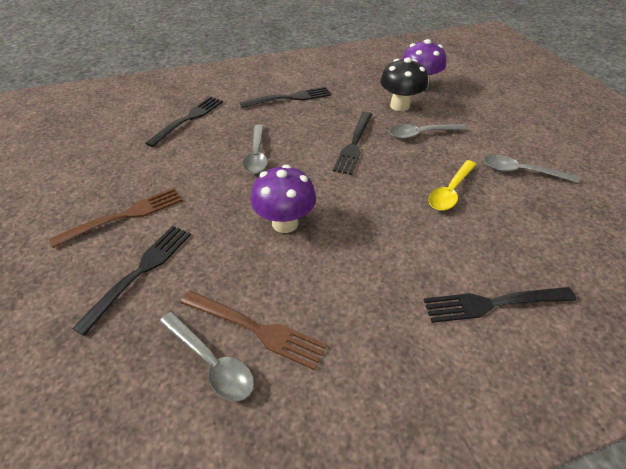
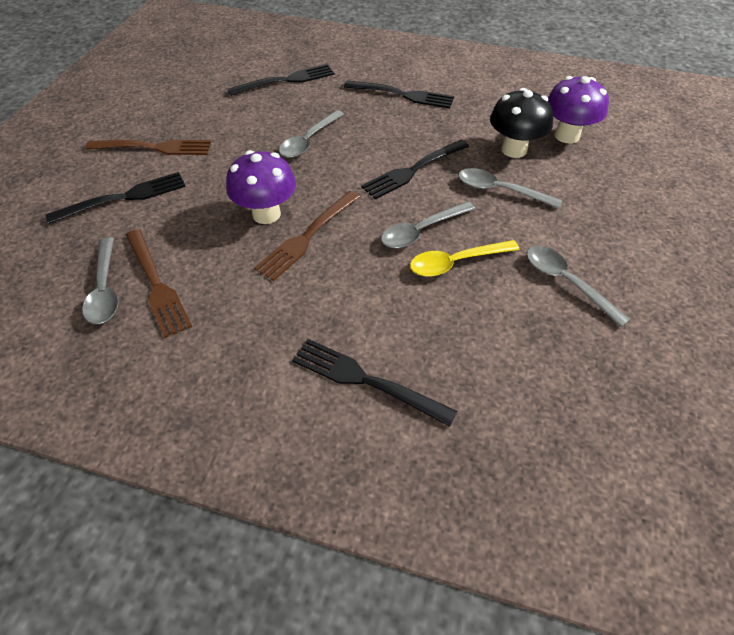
camera: 35 degrees right, 5 degrees up
(335, 224) = (307, 237): none -> brown fork
(406, 181) = (421, 231): none -> grey spoon

